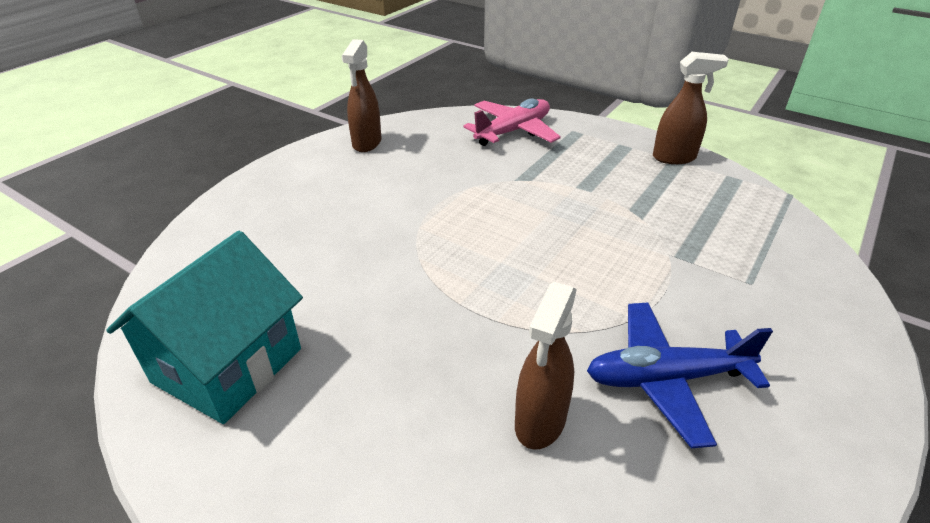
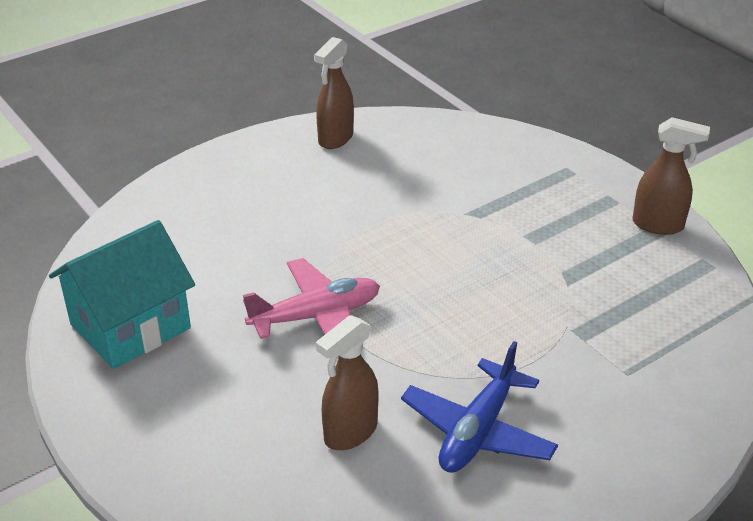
camera: 20 degrees right, 0 degrees up
(513, 131) = (498, 155): pink plane -> pink plane (316, 316)
(666, 379) = (478, 431): blue plane -> blue plane turned 75 degrees counterclockwise

